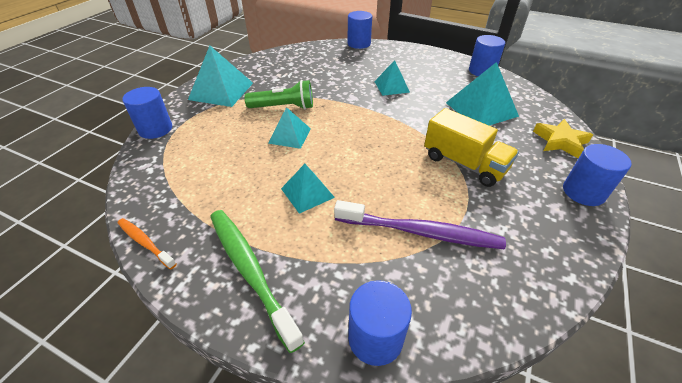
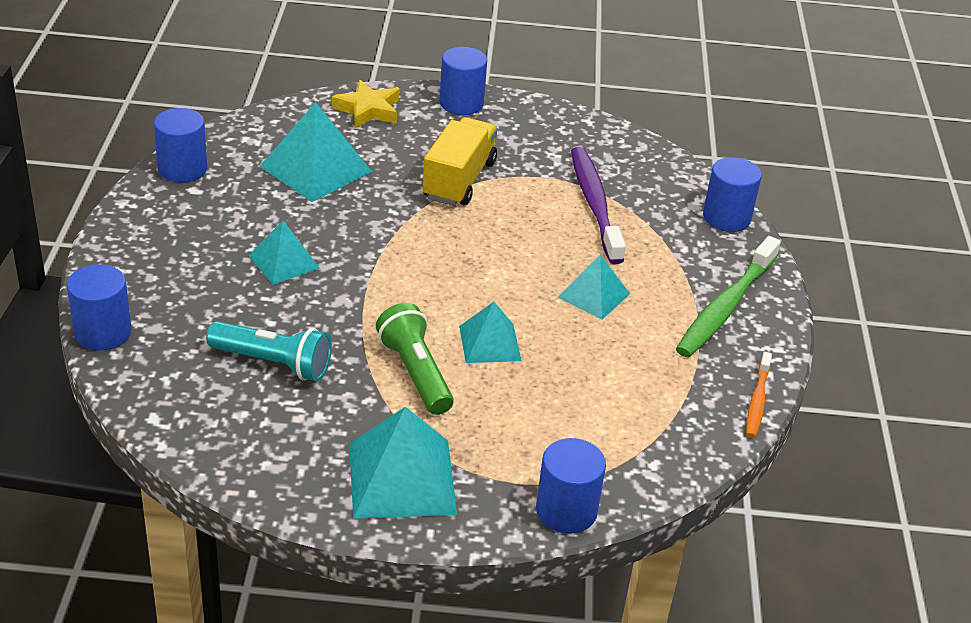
camera: 115 degrees left, 5 degrees down
(316, 74) = (273, 363): none -> turquoise flashlight

